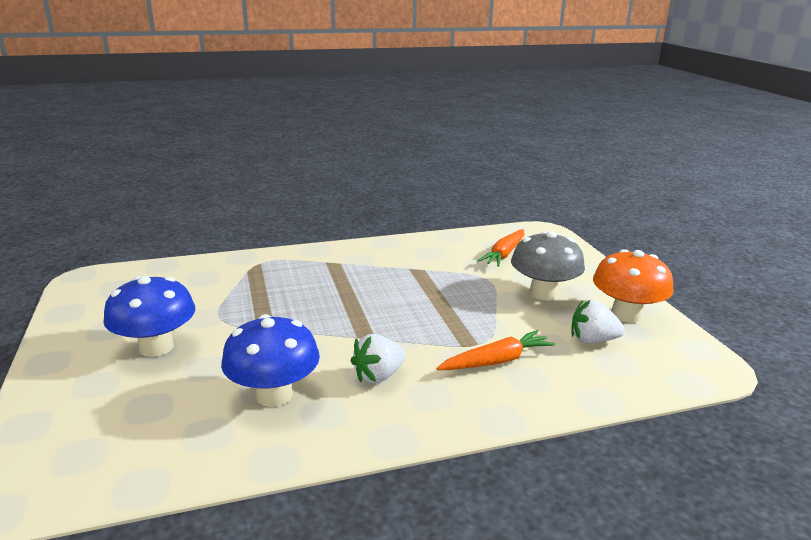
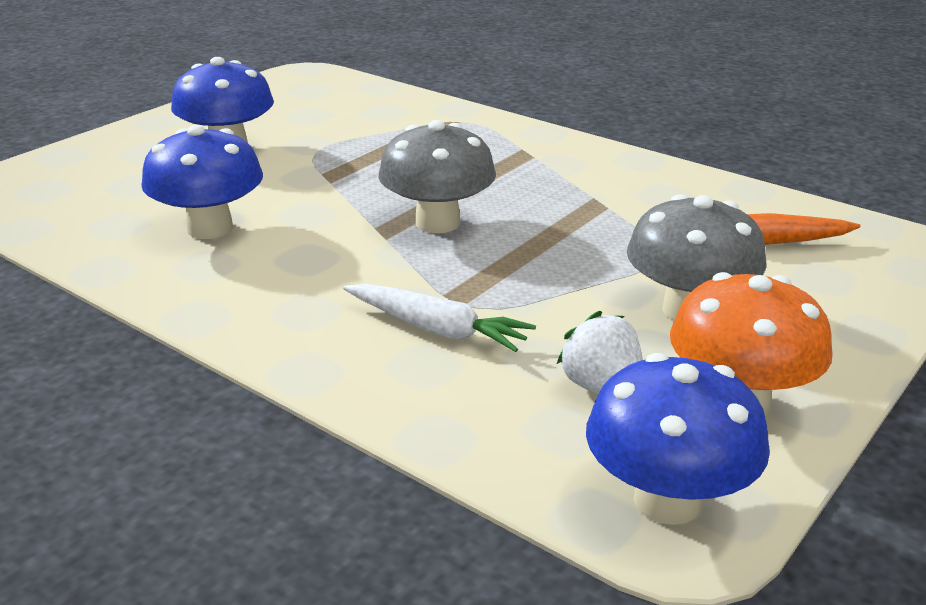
camera: 55 degrees right, 5 degrees up
(378, 317) = (437, 222): none -> grey mushroom
(378, 376) = (308, 267): white strawberry -> none
(496, 361) = (437, 329): orange carrot -> white carrot
(688, 361) = (667, 500): none -> blue mushroom

